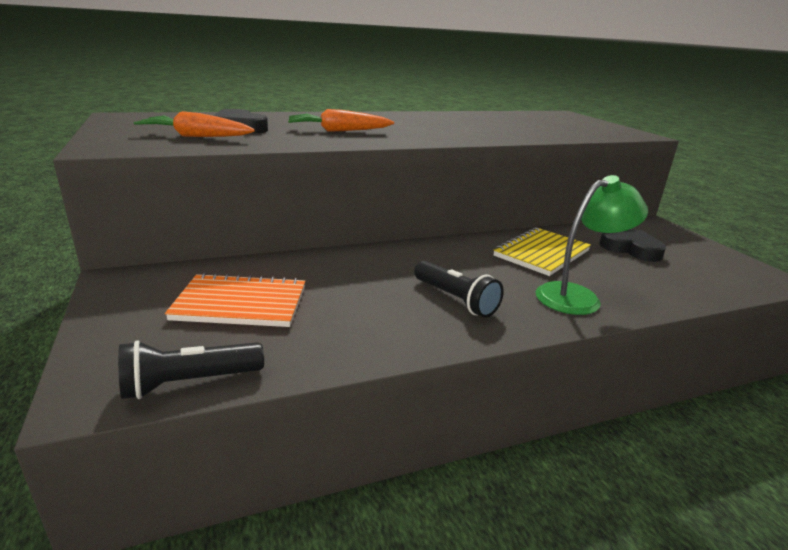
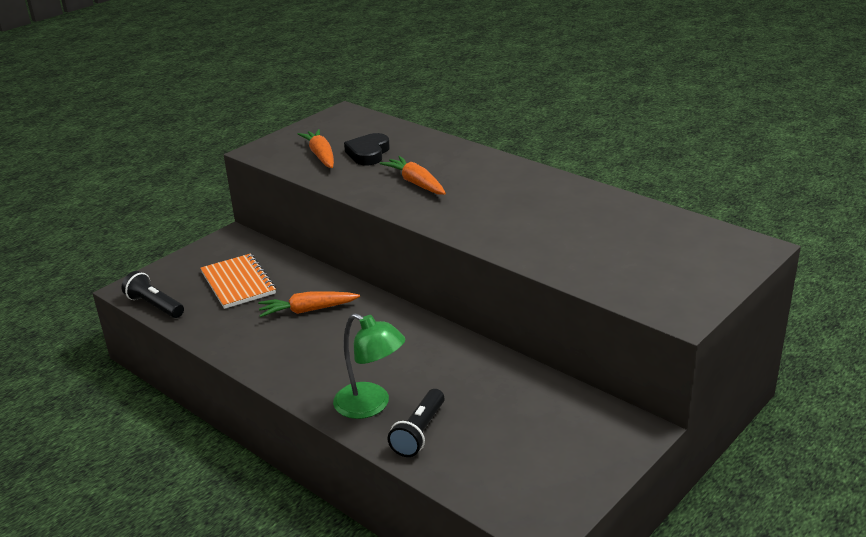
camera: 65 degrees right, 5 degrees up
(366, 281) = (308, 310): none -> orange carrot
(455, 300) = (312, 353): black flashlight -> black flashlight (419, 433)
(541, 253) = (447, 371): yellow notebook -> none
(631, 249) = (523, 421): black heart -> none

